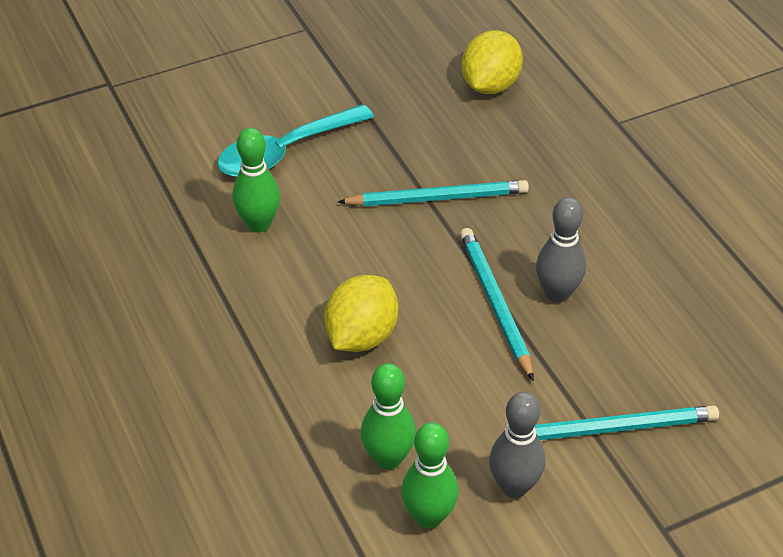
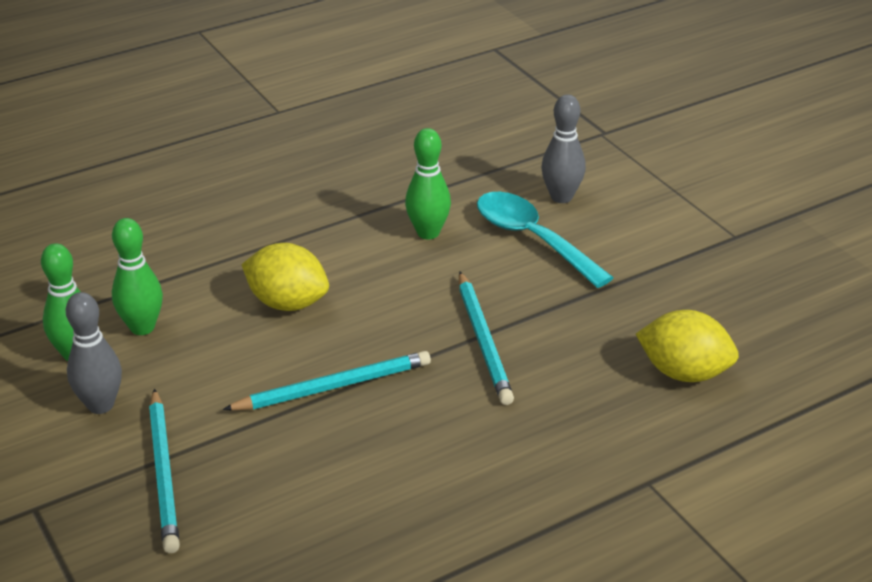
camera: 85 degrees right, 10 degrees down
(557, 293) = (350, 431): grey bowling pin -> grey bowling pin (561, 197)

